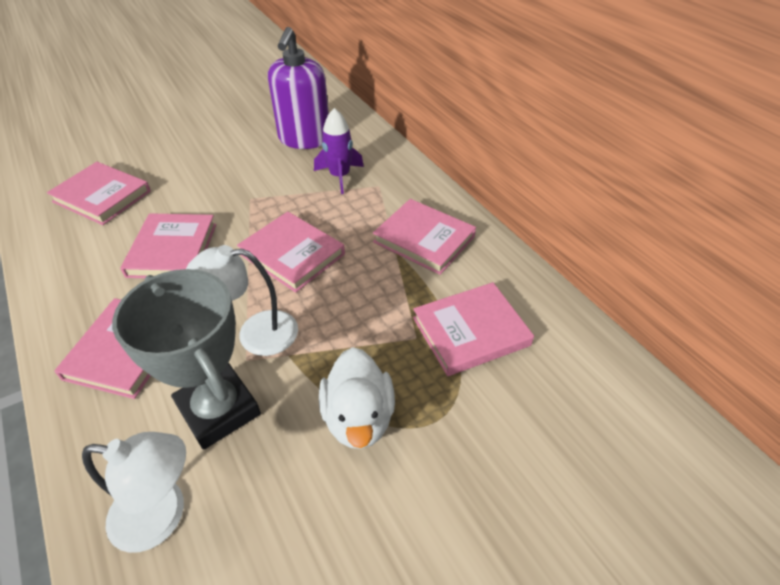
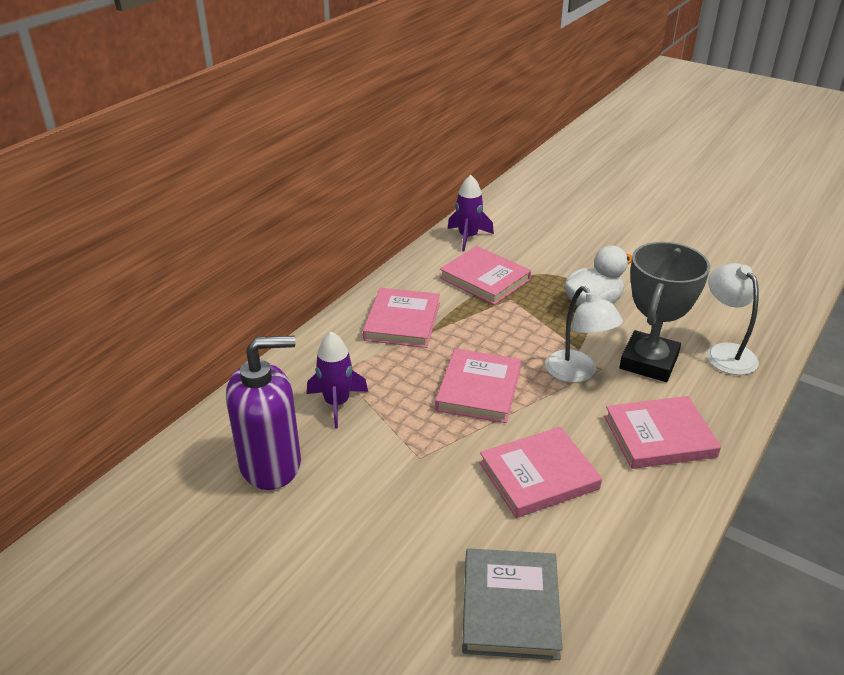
camera: 115 degrees left, 10 degrees down
(102, 196) = (510, 607): pink book -> grey book
(582, 355) = (468, 237): none -> purple rocket

